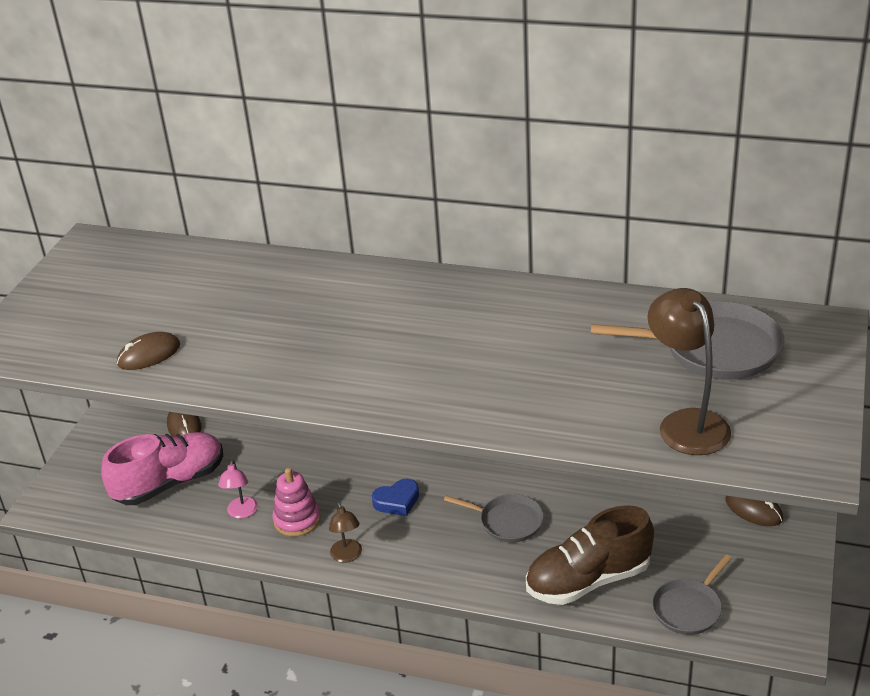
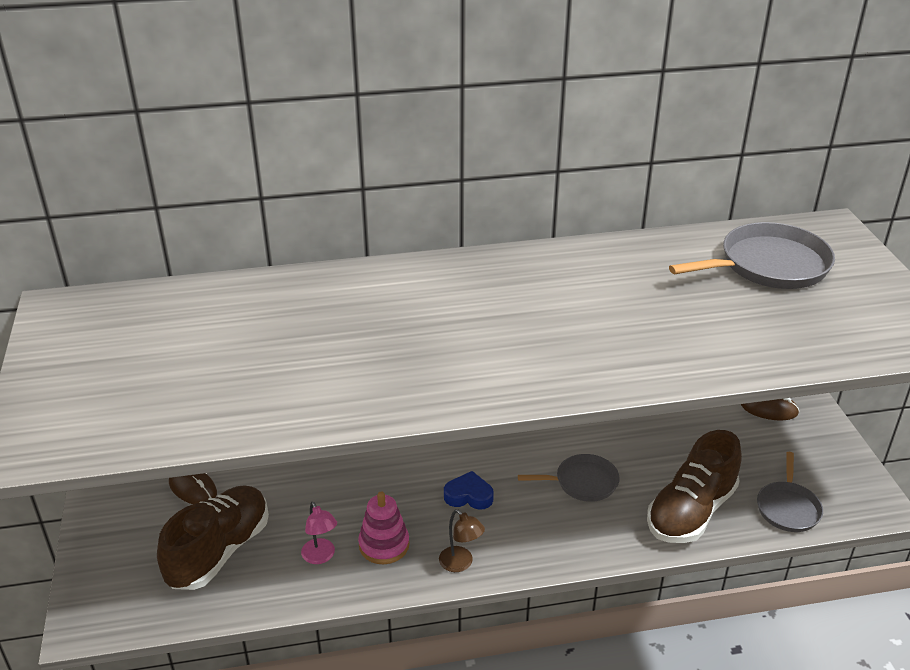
camera: 30 degrees left, 0 degrees up
(149, 354) = (234, 406): brown mouse -> none
(170, 483) = (219, 551): pink shoe -> brown shoe
(397, 501) = (469, 496): blue heart -> blue heart turned 120 degrees counterclockwise
(686, 423) = (809, 331): brown lamp -> none

